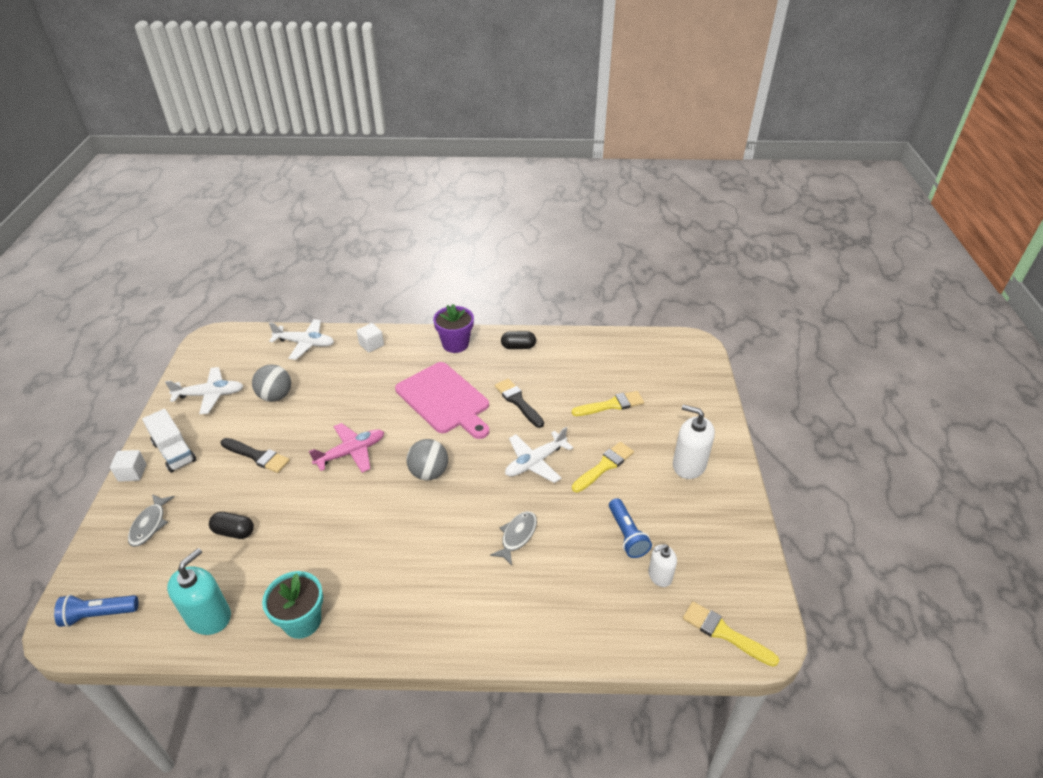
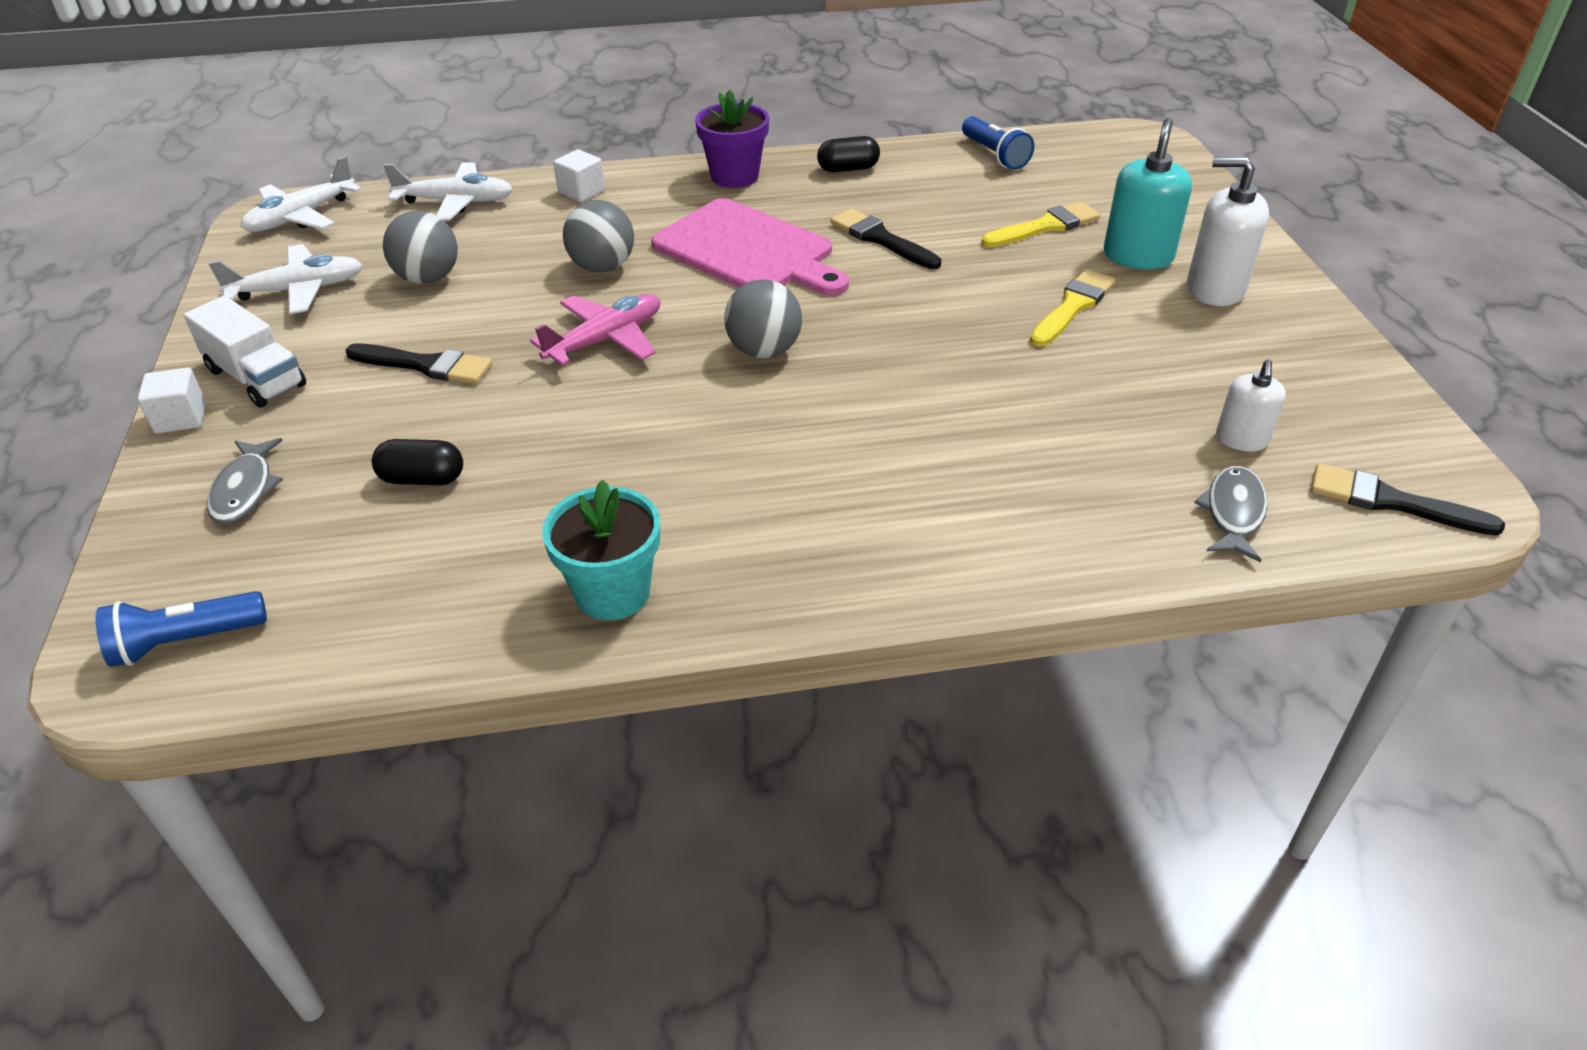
camera: 10 degrees left, 0 degrees up
(209, 617) = (421, 612): turquoise soap dispenser -> turquoise soap dispenser (1138, 256)
(365, 401) = (602, 267): none -> grey ball
(517, 536) = (965, 418): grey fish -> grey fish (1233, 513)
(535, 462) = (949, 315): white plane -> white plane (301, 217)
(627, 535) = (1157, 392): blue flashlight -> blue flashlight (995, 155)
(660, 575) = (1241, 439): white soap dispenser -> white soap dispenser turned 45 degrees counterclockwise
(724, 633) = (1391, 502): yellow brush -> black brush

